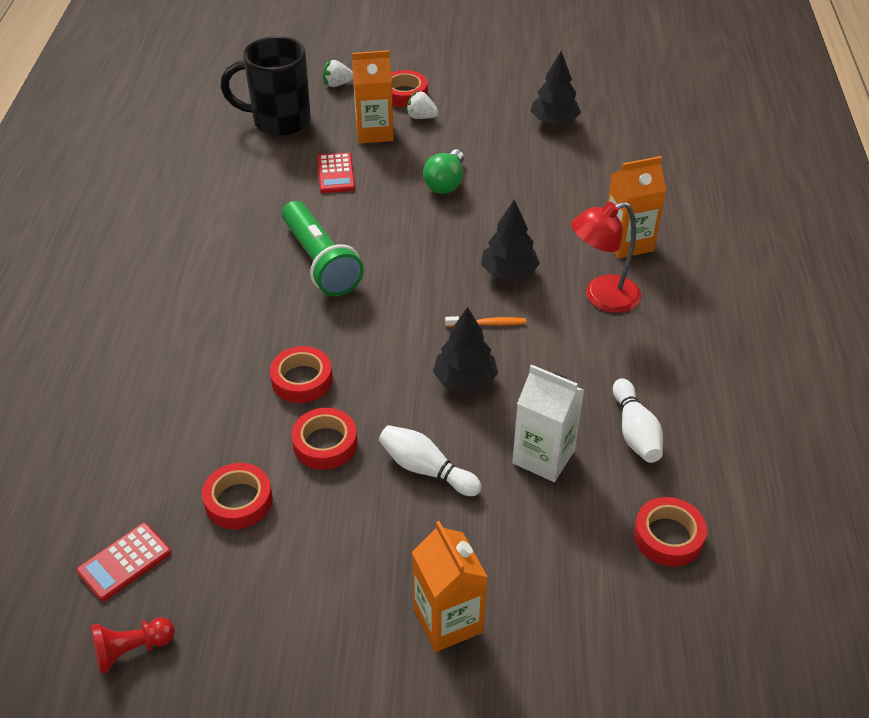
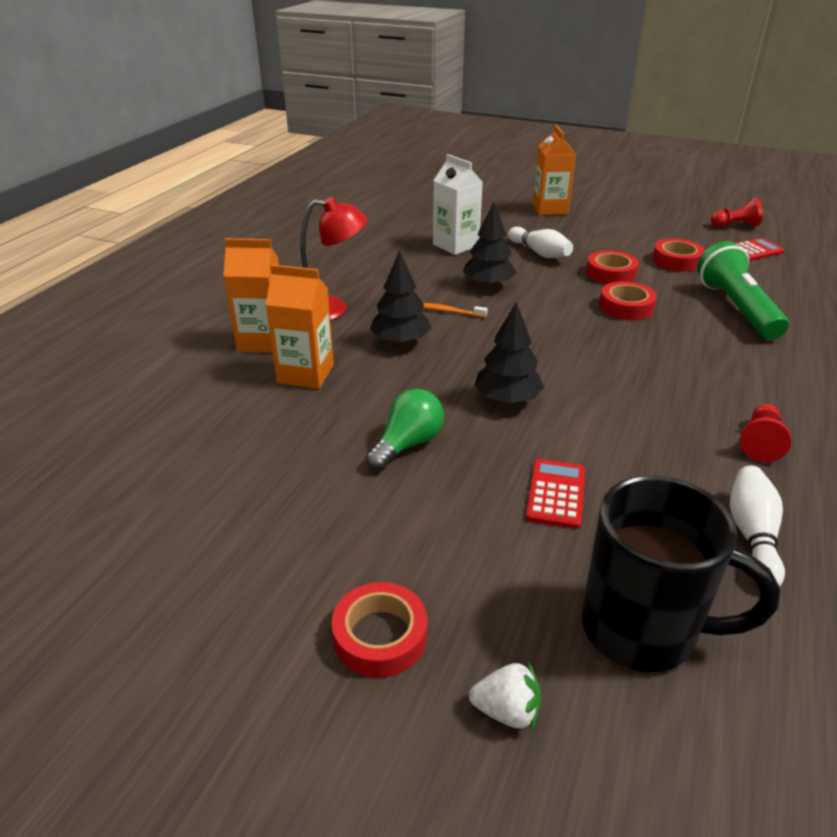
camera: 160 degrees left, 10 degrees down
(193, 241) = (760, 443): none -> red pawn
(320, 262) = (597, 388): green flashlight -> green flashlight (736, 308)
(374, 132) = (472, 556): orange carton -> orange carton (305, 374)
(421, 117) = (379, 568): white strawberry -> none
(554, 121) = (183, 502): black tree -> black tree (507, 399)
(635, 432) = (384, 245): white bowling pin -> white bowling pin (752, 535)
(668, 536) = (406, 212): red tape -> none

